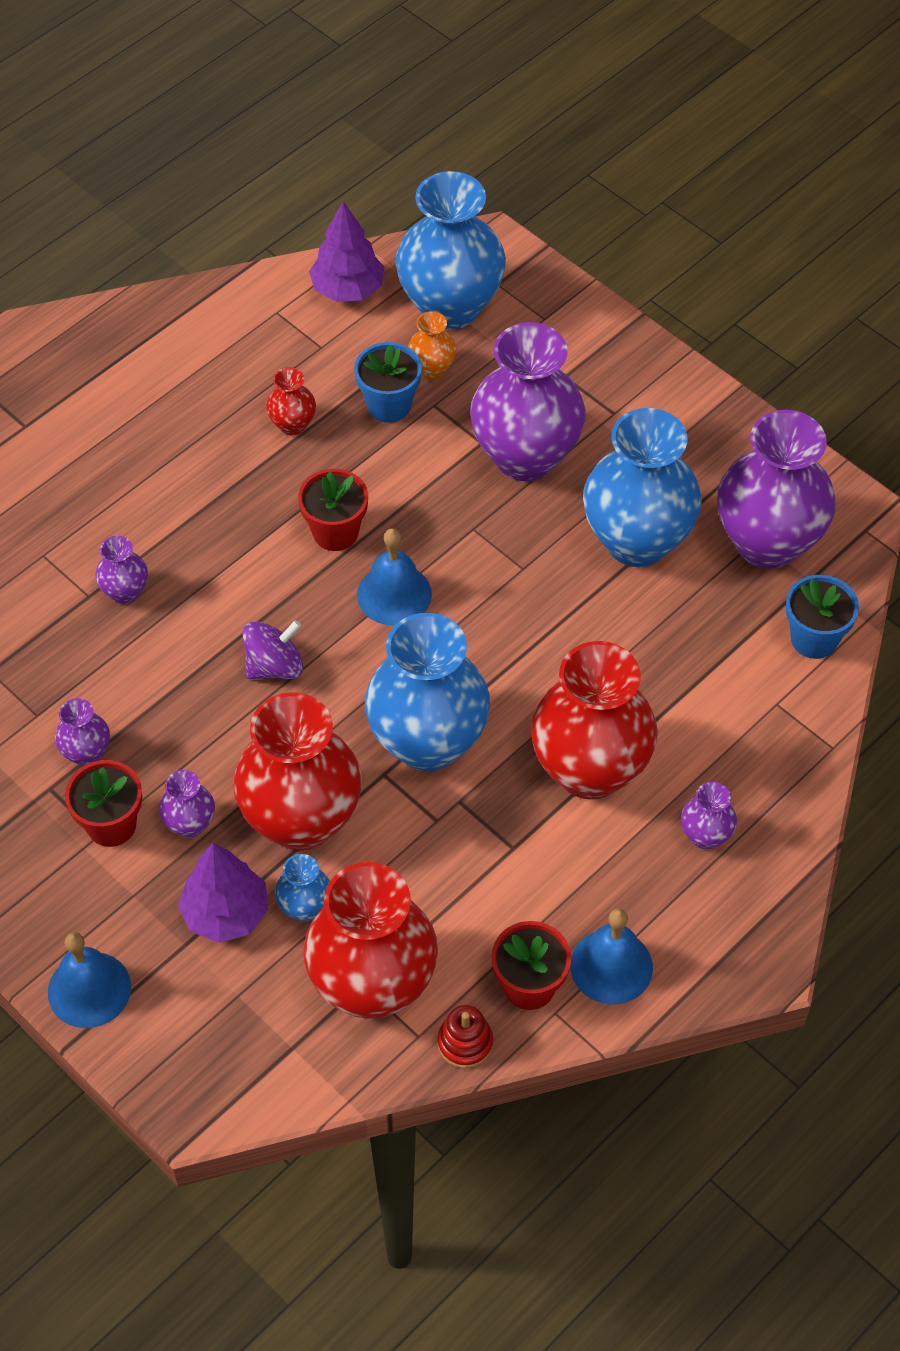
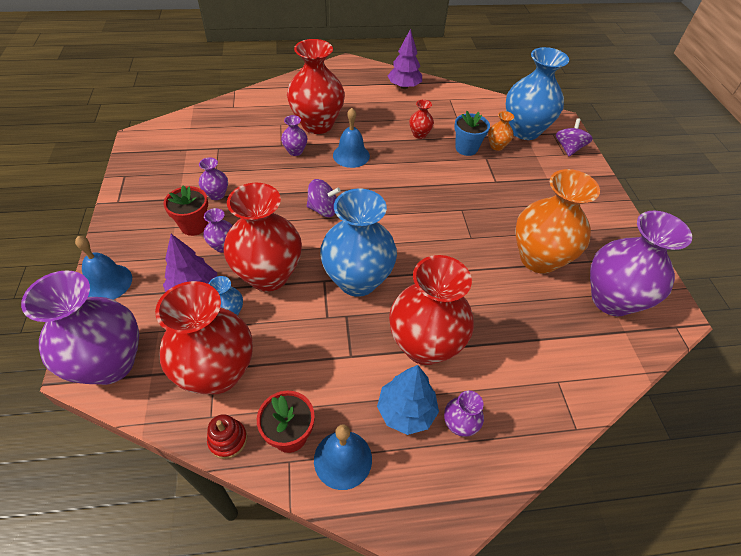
camera: 35 degrees right, 5 degrees down
(106, 514) = (317, 124): none -> red vase
(335, 532) = (399, 178): red flower pot -> none
(347, 289) = (485, 105): purple tree -> purple tree (404, 86)
(394, 594) = (401, 213): blue bell -> blue bell (351, 155)
(525, 456) = (511, 196): purple vase -> purple vase (110, 363)
(543, 302) = (568, 148): none -> purple spinning top
(635, 864) = (406, 411): none -> blue tree
(637, 541) = (538, 258): blue vase -> orange vase
(814, 639) = (606, 362): blue flower pot -> none

